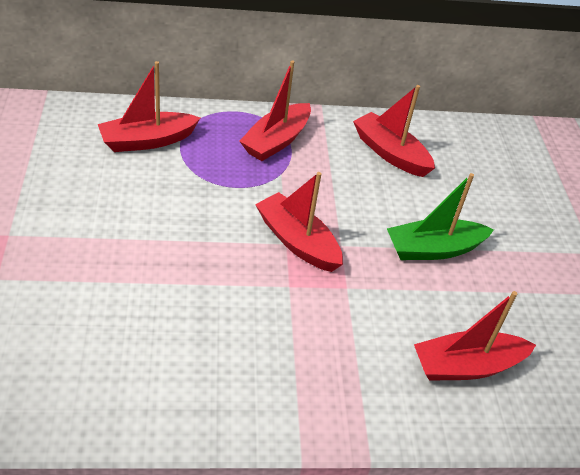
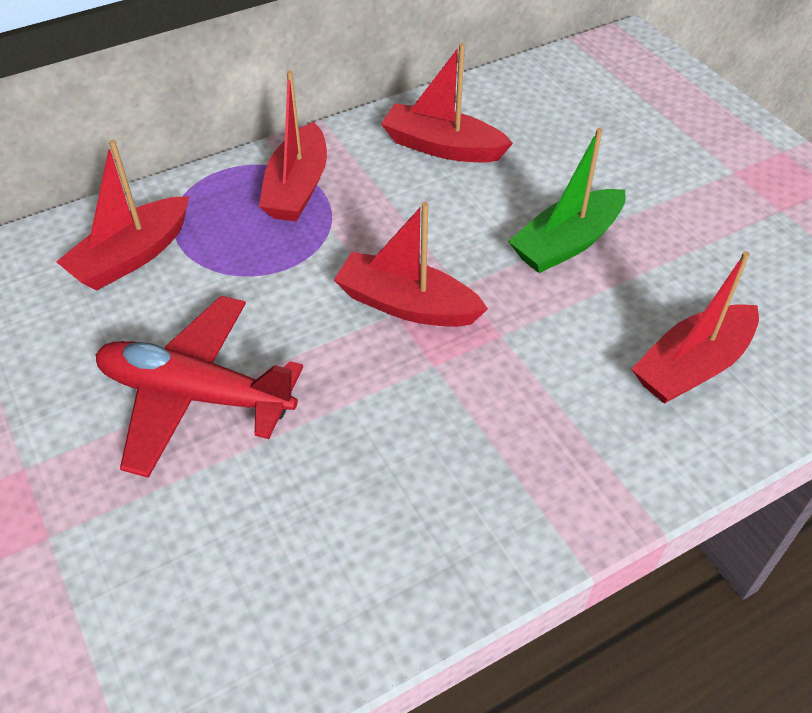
camera: 20 degrees left, 5 degrees up
(131, 238) = (196, 395): none -> red plane

